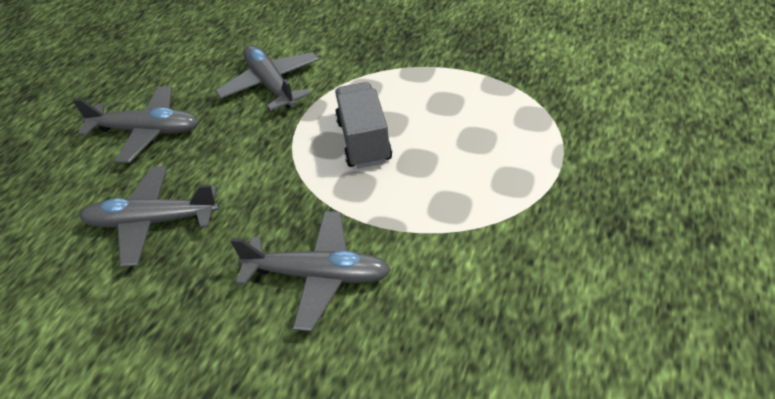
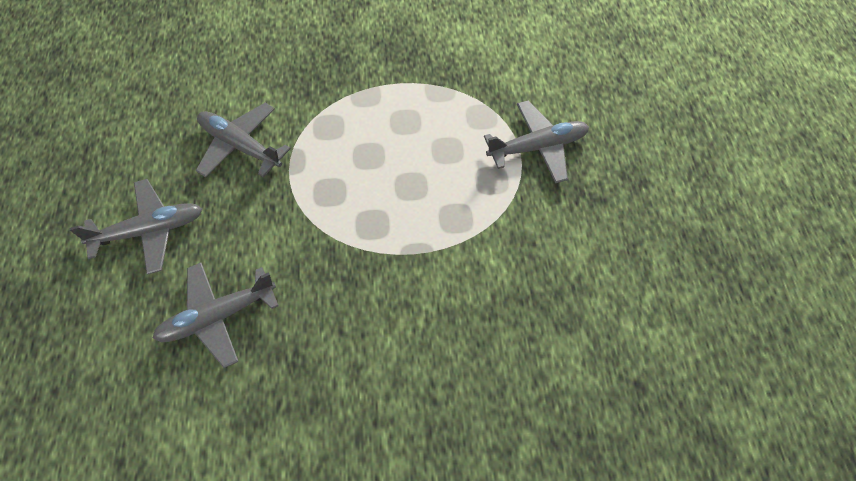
camera: 30 degrees left, 15 degrees up
(318, 275) = (387, 312): grey plane -> grey plane (538, 147)
(364, 141) = (357, 179): grey truck -> none

